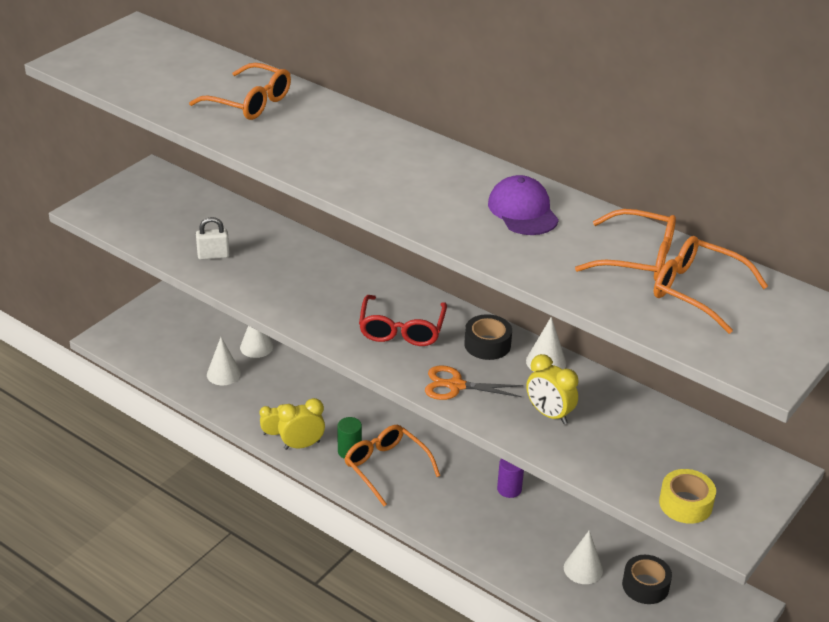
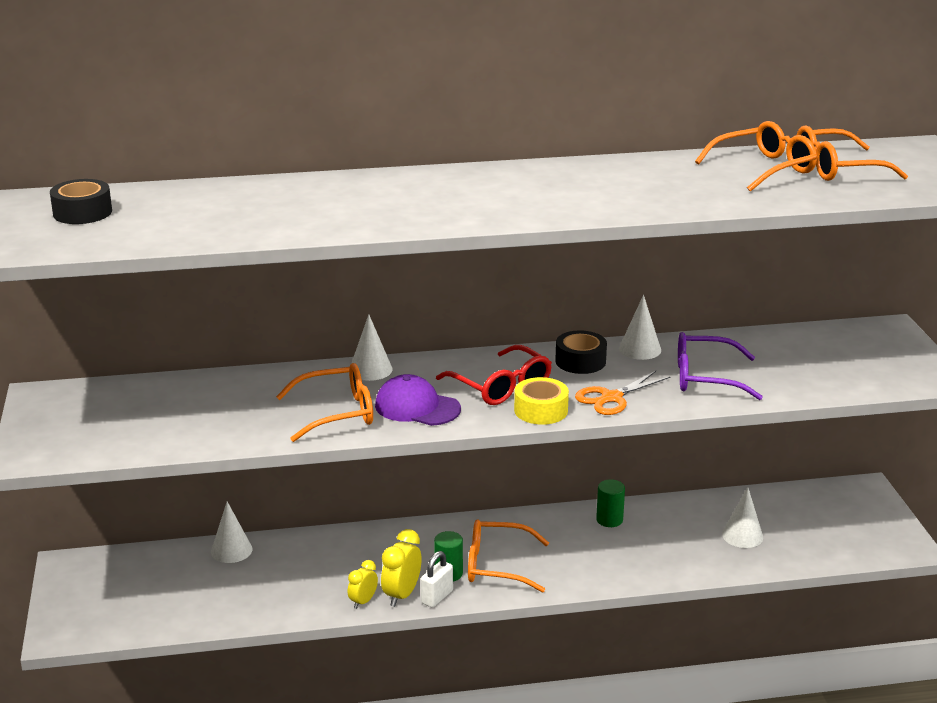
camera: 45 degrees left, 10 degrees down
(213, 255) = (236, 423): white padlock -> white padlock (437, 597)
(223, 374) = (236, 588): white cone -> white cone (370, 369)
(250, 102) = (261, 205): orange glasses -> orange glasses (337, 413)
(509, 489) = (609, 520): purple cylinder -> green cylinder
(523, 211) = (634, 177): purple cap -> purple cap (417, 407)
(549, 414) = (705, 378): yellow clock -> purple glasses
(645, 585) = (794, 518): black tape -> black tape (82, 212)
(685, 504) = (880, 376): yellow tape -> yellow tape (541, 410)

